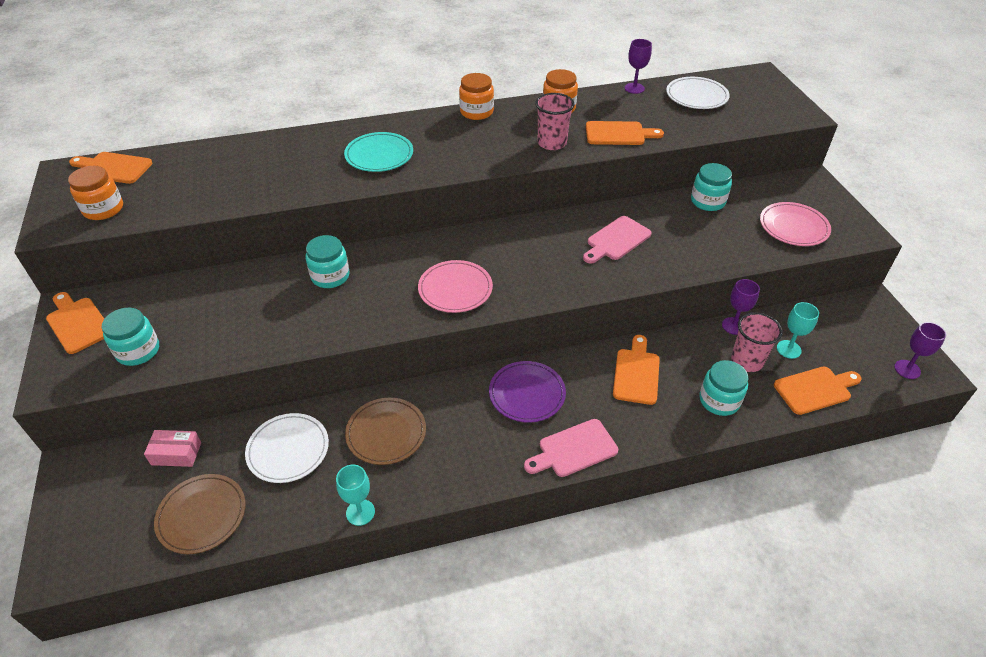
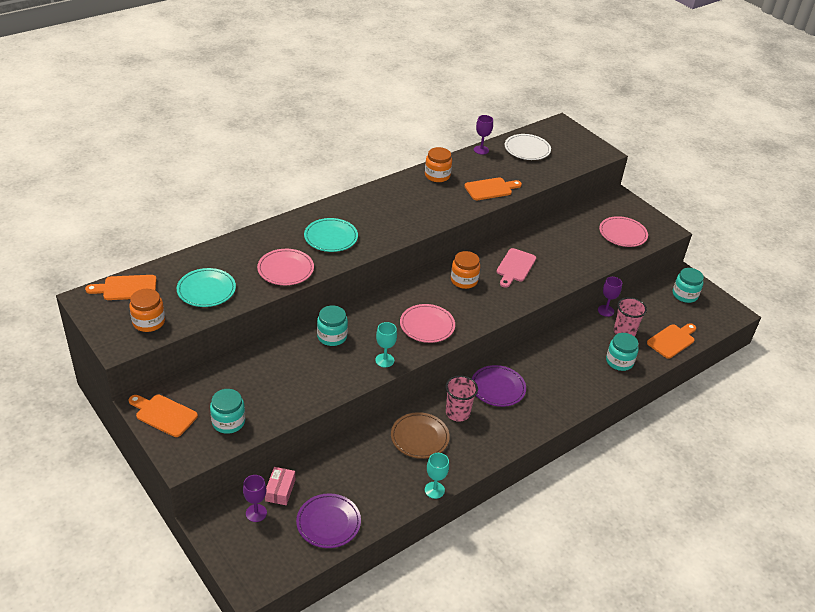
camera: 25 degrees left, 5 degrees down
(176, 453) = (280, 490): pink box -> pink box turned 60 degrees counterclockwise
(193, 186) = (206, 290): none -> turquoise plate
(202, 515) = (328, 522): brown plate -> purple plate
(288, 450) = (359, 466): white plate -> none
(299, 181) = (285, 269): none -> pink plate
(476, 112) = (379, 189): orange jar -> orange jar (464, 280)
(552, 143) = (449, 204): pink cup -> pink cup (457, 413)
(574, 449) = (547, 415): pink cutting board -> none
(636, 373) = (560, 357): orange cutting board -> none
(707, 201) = (560, 226): turquoise jar -> turquoise jar (685, 295)
(788, 349) = (646, 318): turquoise goblet -> turquoise goblet (384, 360)
(907, 369) = (719, 314): purple goblet -> purple goblet (256, 513)

